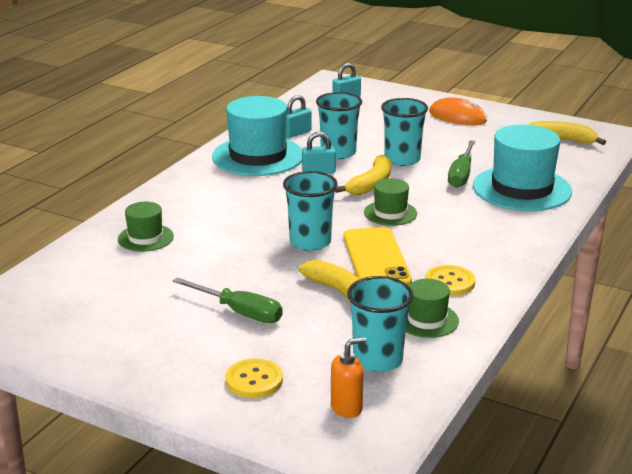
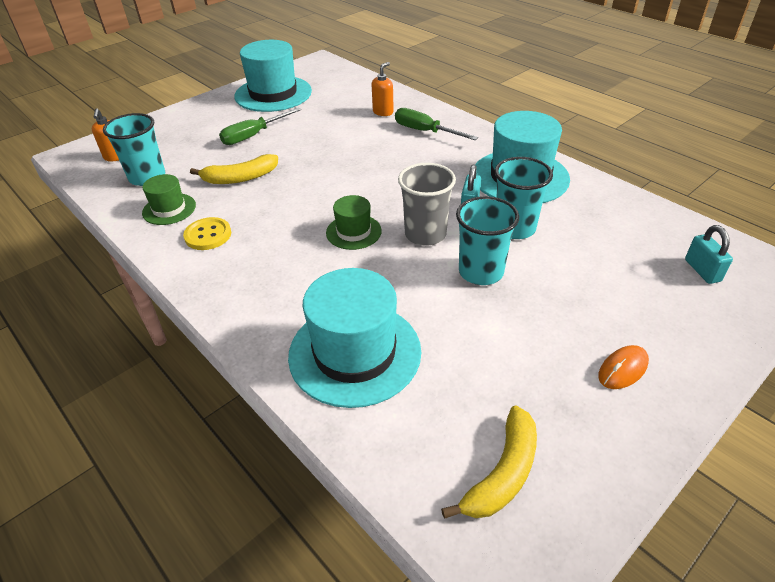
camera: 110 degrees right, 15 degrees up
(107, 330) = (273, 94): none -> turquoise hat
(145, 238) = (383, 112): green hat -> orange soap dispenser
(254, 380) = (176, 131): yellow button -> none
(296, 133) = (580, 209): turquoise padlock -> none
(310, 242) = (329, 178): turquoise cup -> none
(371, 184) = (425, 234): yellow banana -> grey cup
(376, 258) = (277, 205): yellow phone -> none
(457, 117) = (623, 369): orange mouse -> orange mouse, size x0.66
(461, 175) = (418, 310): green screwdriver -> green screwdriver (425, 131)

